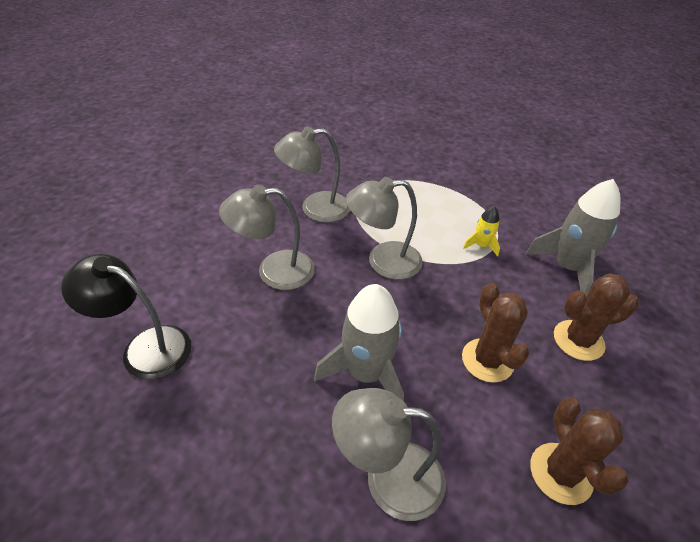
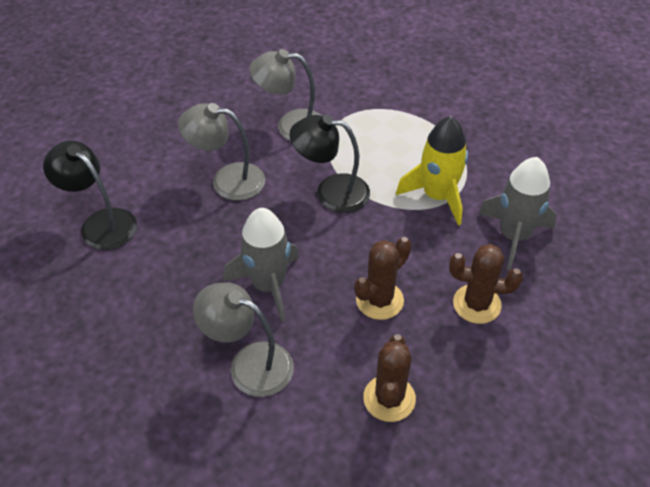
camera: 20 degrees right, 5 degrees up
(383, 261) = (331, 192): grey lamp -> black lamp
(481, 245) = (437, 196): yellow rocket -> yellow rocket, size x2.04
(487, 360) = (379, 300): brown cactus -> brown cactus turned 45 degrees clockwise

